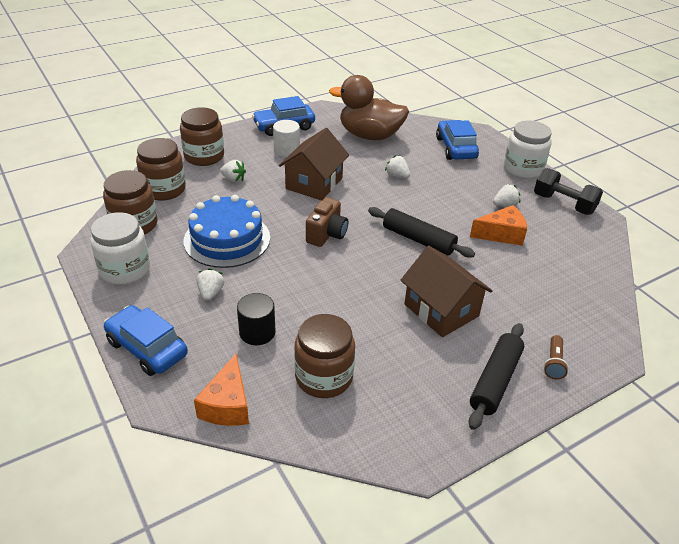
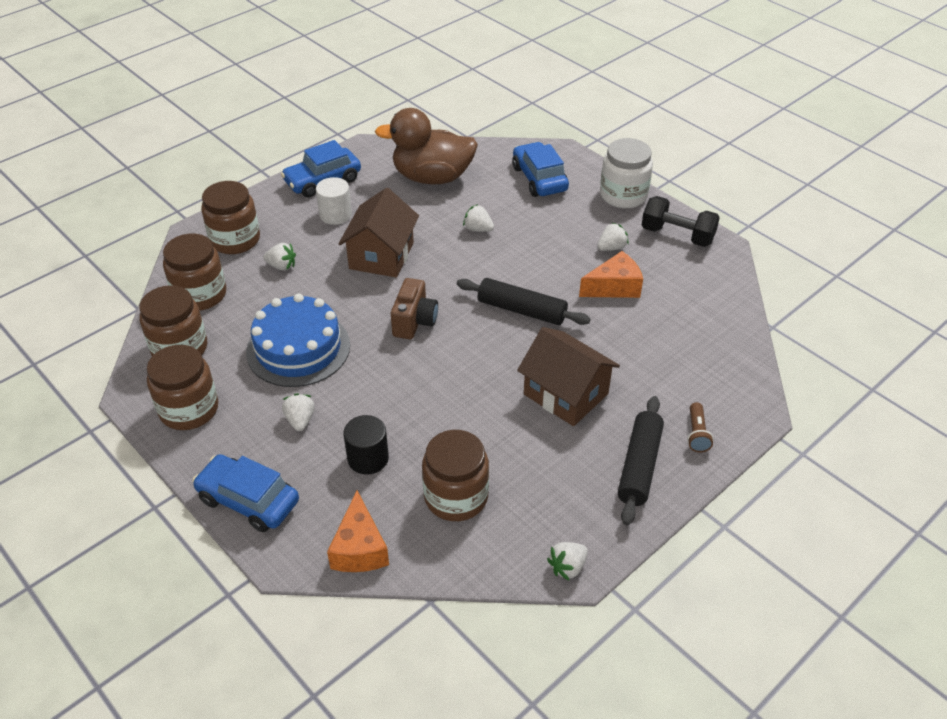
camera: 10 degrees left, 5 degrees up
(125, 270) = (189, 409): white jar -> brown jar
(409, 457) = (567, 567): none -> white strawberry

